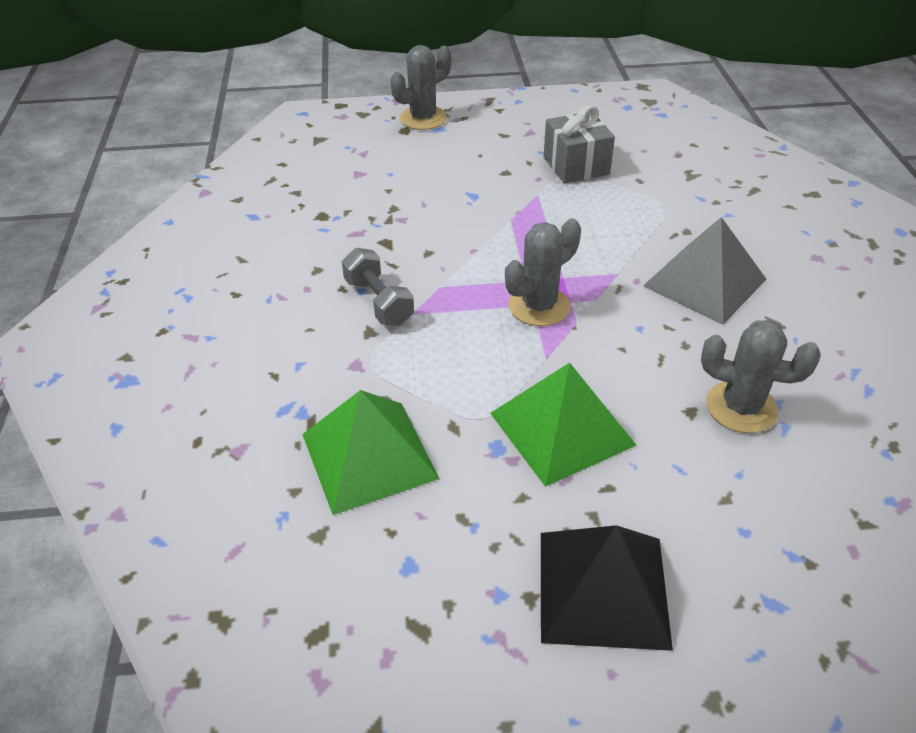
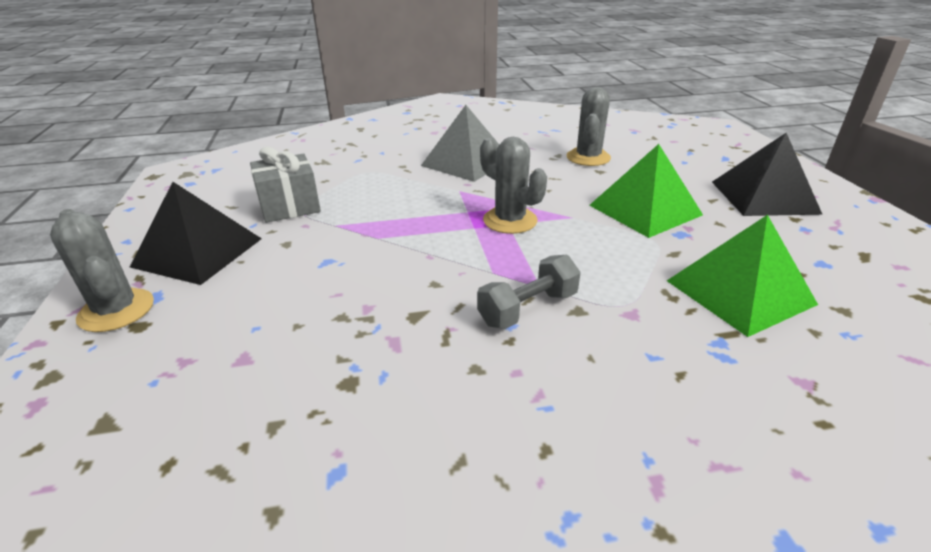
camera: 95 degrees left, 10 degrees down
(495, 134) = (197, 252): none -> black pyramid

